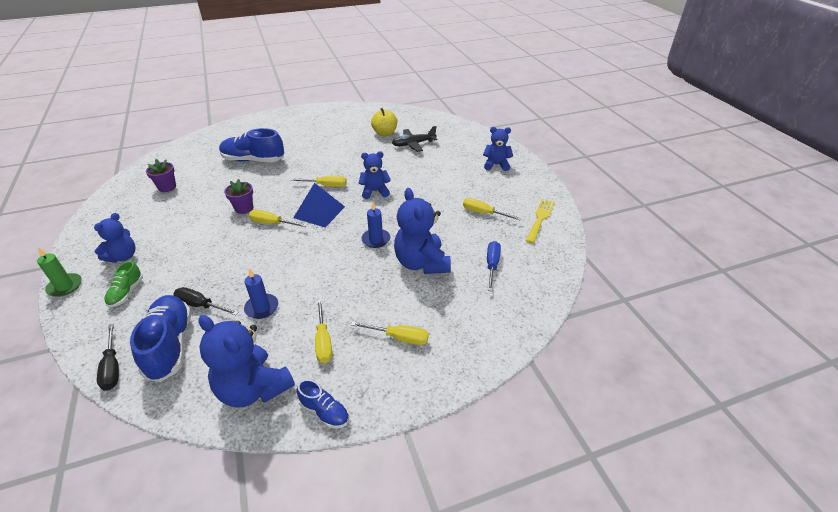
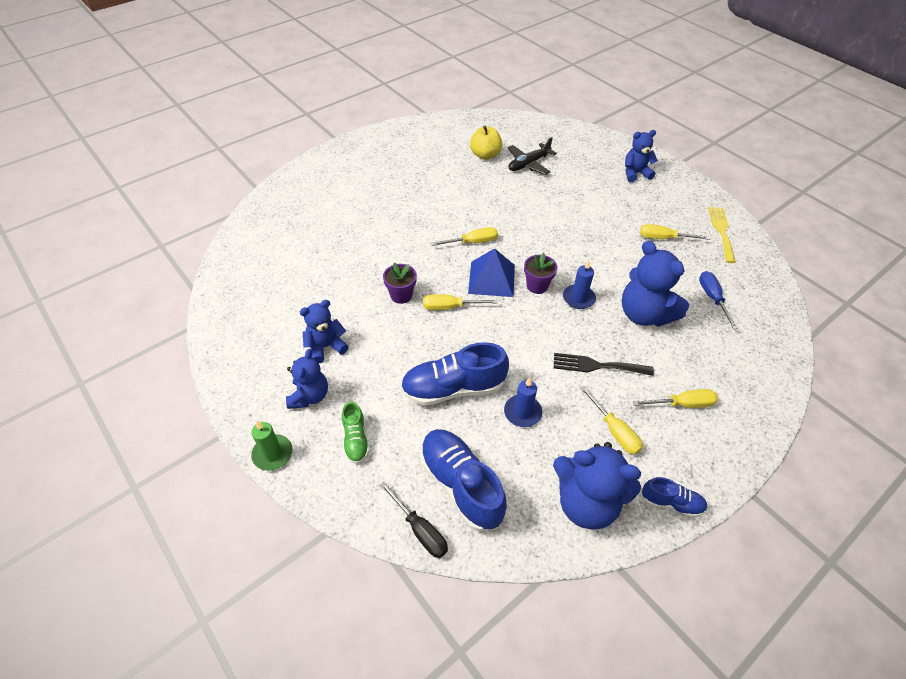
camera: 20 degrees left, 10 degrees up
(167, 187) = (280, 289): purple flower pot -> purple flower pot (537, 286)
(200, 305) = (454, 429): black screwdriver -> none
(253, 160) = (358, 226): blue shoe -> blue shoe (453, 388)
(350, 290) = (597, 366): none -> black fork
(375, 191) = (532, 237): blue teddy bear -> blue teddy bear (326, 347)

